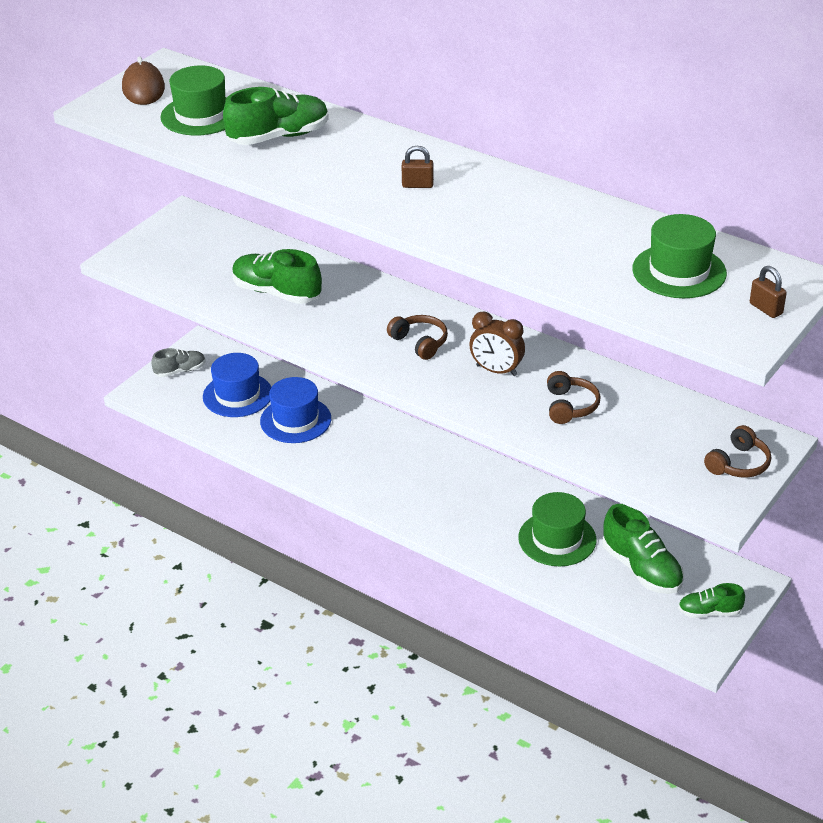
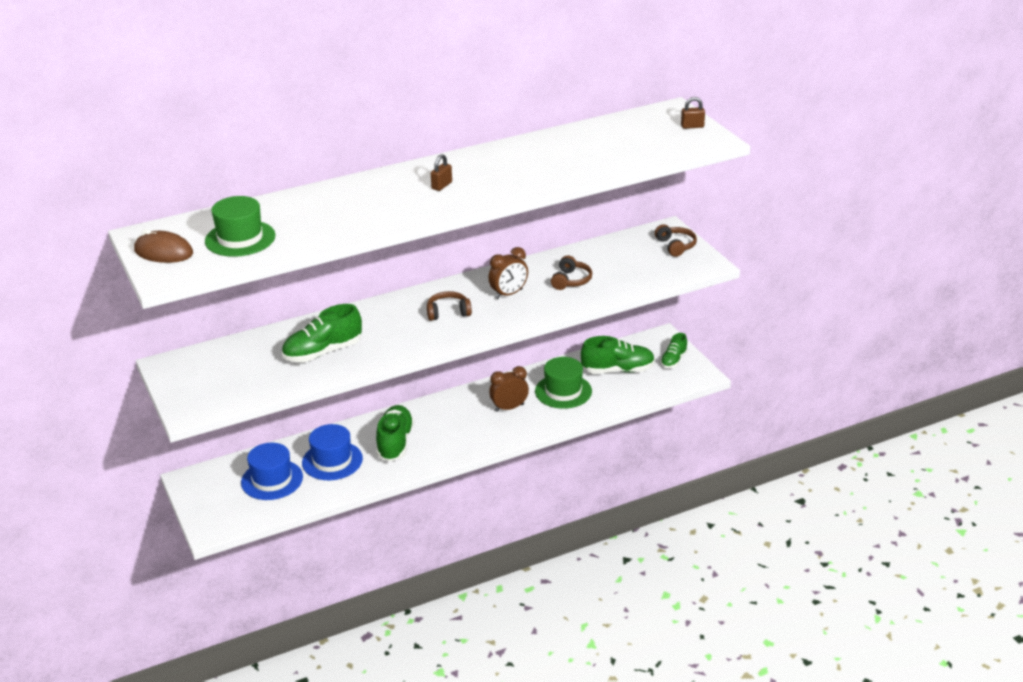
camera: 60 degrees left, 5 degrees down
(180, 371) = (208, 500): grey shoe -> none
(279, 137) = (314, 217): green shoe -> green shoe (395, 443)
(488, 508) = (509, 408): none -> brown clock
(570, 406) = (571, 280): brown headphones -> brown headphones turned 75 degrees clockwise
(679, 271) = (631, 137): green hat -> none

